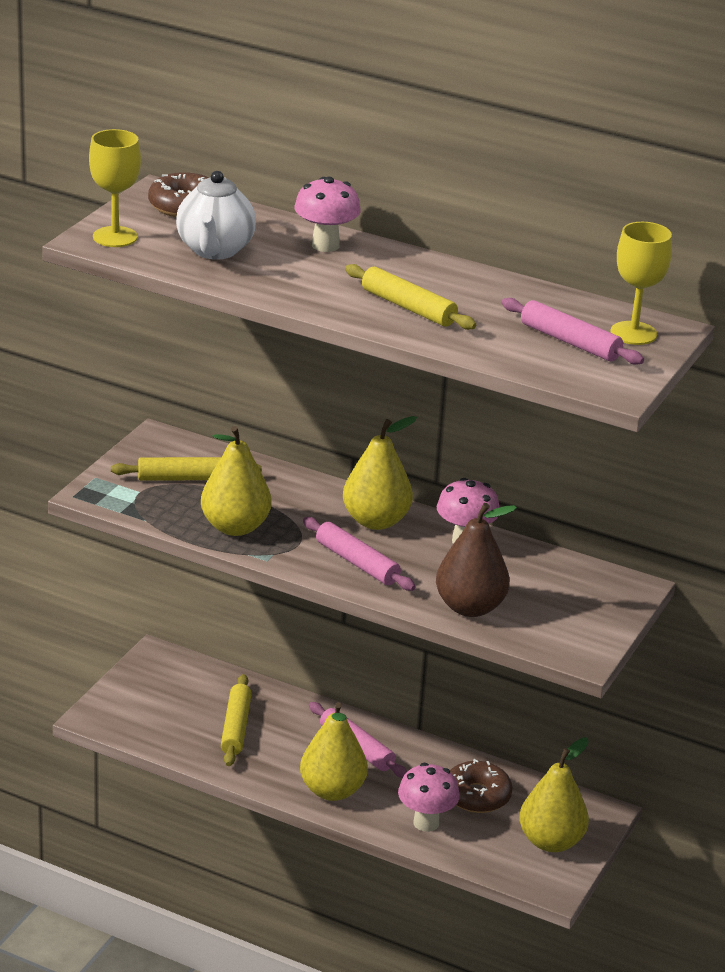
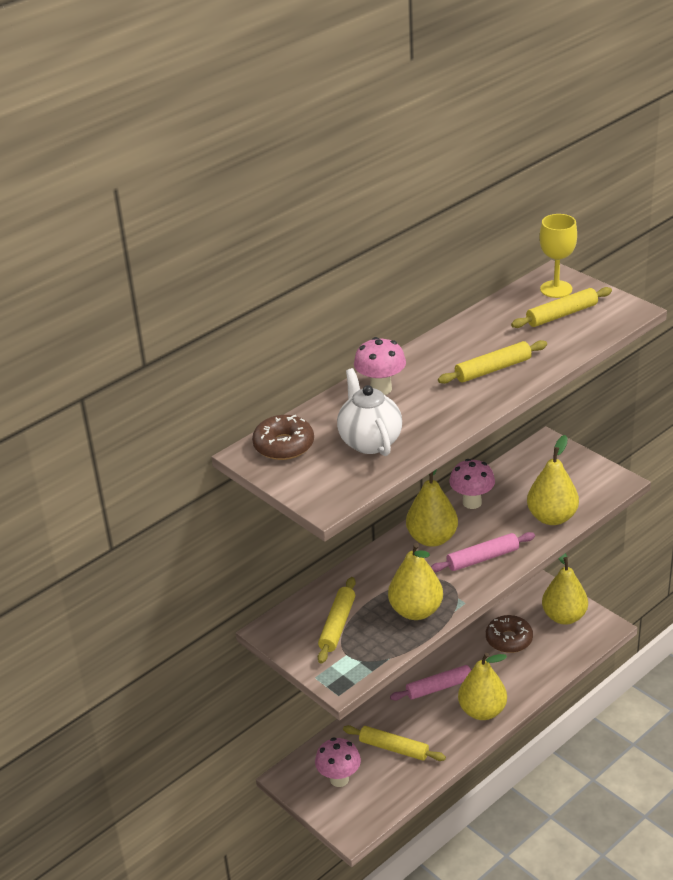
camera: 65 degrees left, 5 degrees up
(115, 237) = (325, 489): yellow goblet -> none
(215, 250) = (369, 442): white teapot -> white teapot turned 135 degrees counterclockwise
(426, 823) = (529, 671): pink mushroom -> pink mushroom (339, 779)
(470, 607) = (552, 517): brown pear -> yellow pear
(570, 342) = (561, 314): pink rolling pin -> yellow rolling pin

